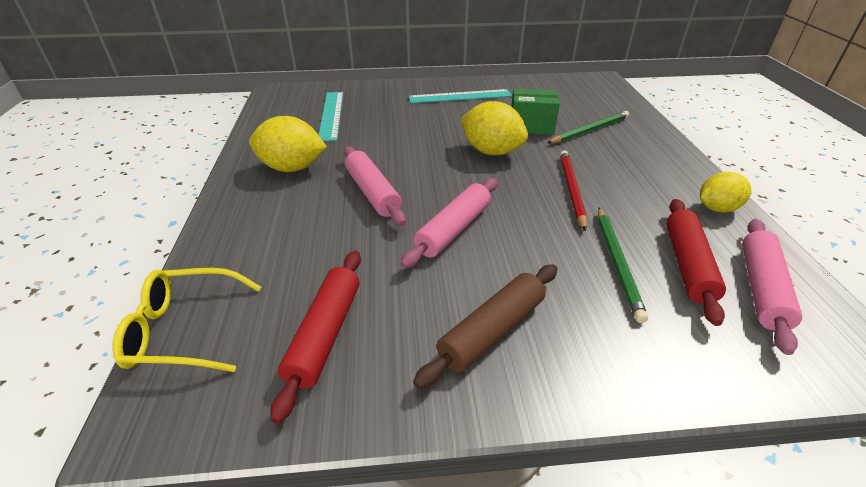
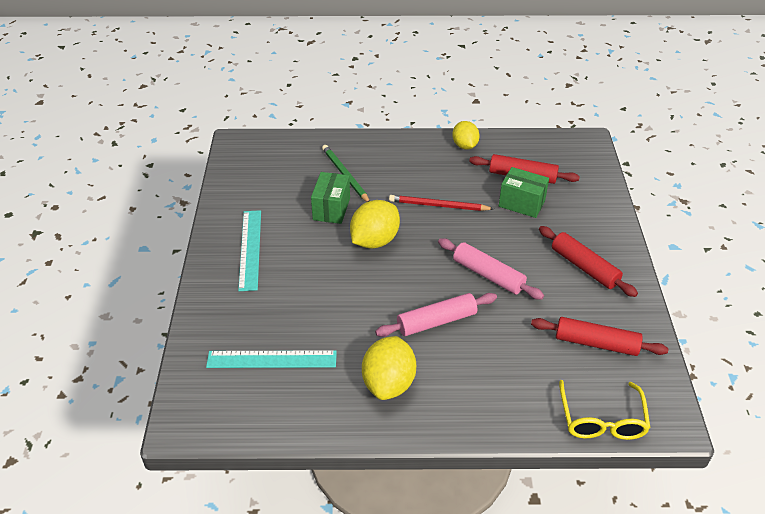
camera: 85 degrees left, 5 degrees up
(492, 331) = (584, 267): brown rolling pin -> red rolling pin
(617, 262) = (521, 203): green pencil -> green box
(761, 288) = (541, 156): pink rolling pin -> none

